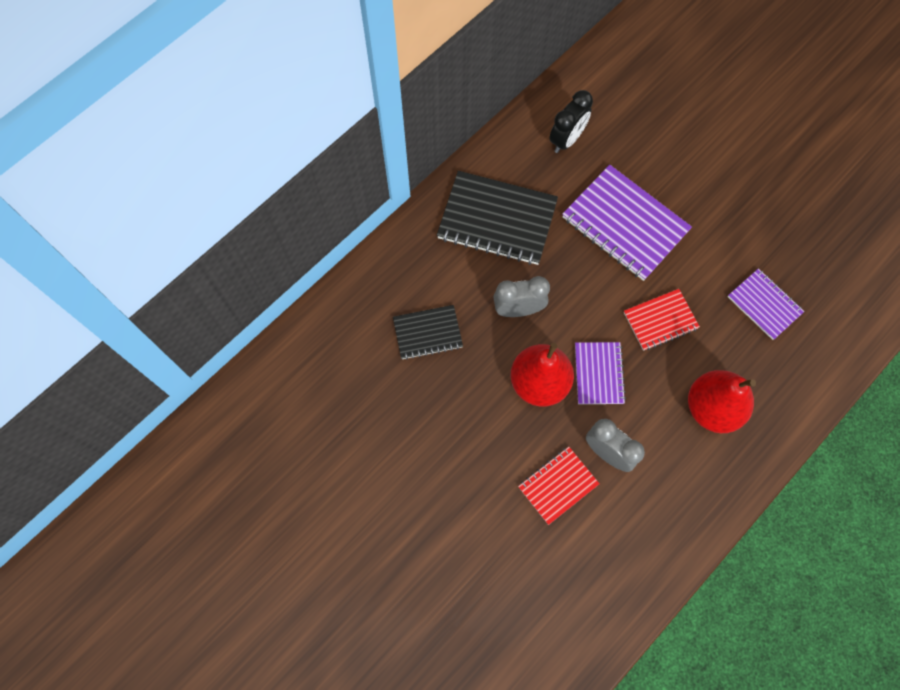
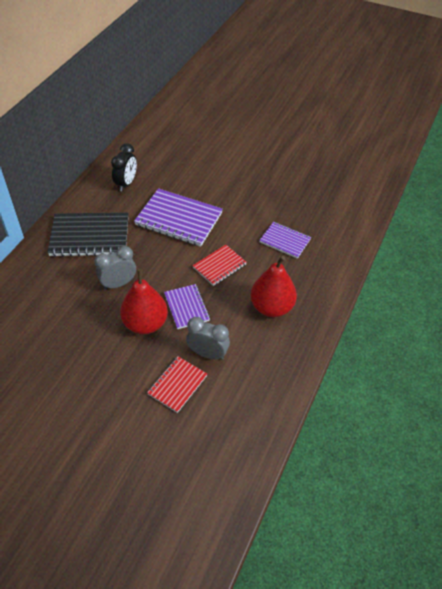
camera: 20 degrees left, 20 degrees down
(427, 333) = (54, 314): black notebook -> none

